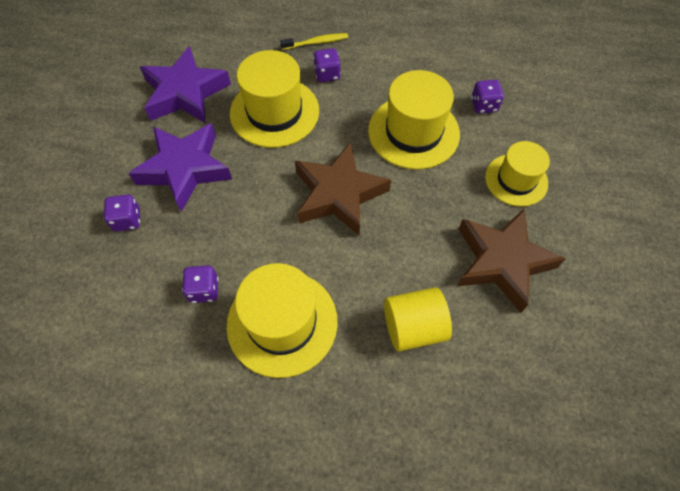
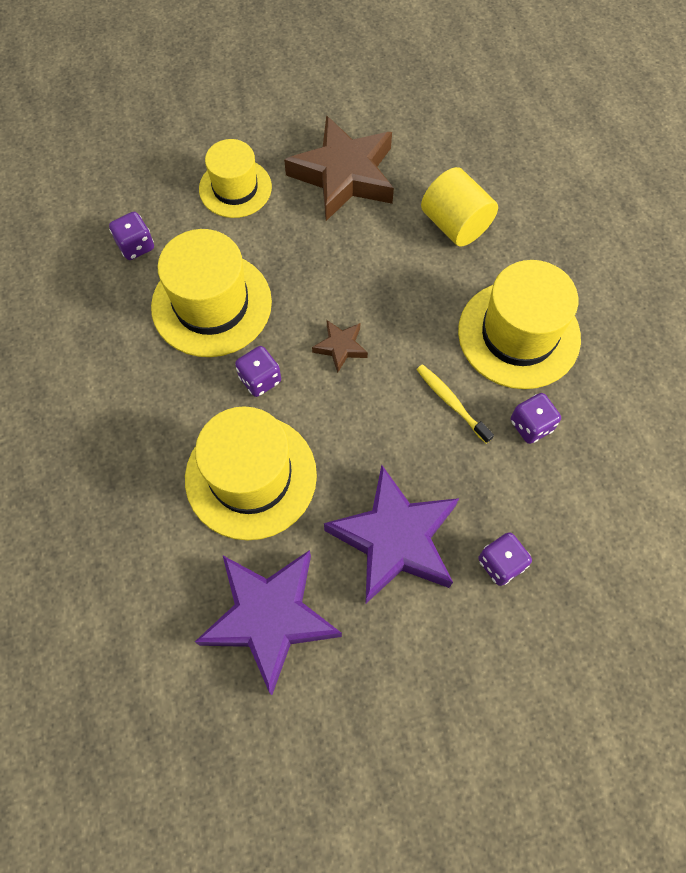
camera: 115 degrees left, 5 degrees up
(316, 42) = (95, 483): yellow toothbrush -> yellow toothbrush (451, 402)
(327, 74) = (154, 441): purple dice -> purple dice (260, 379)
(338, 194) = (340, 347): brown star -> brown star, size x0.45

